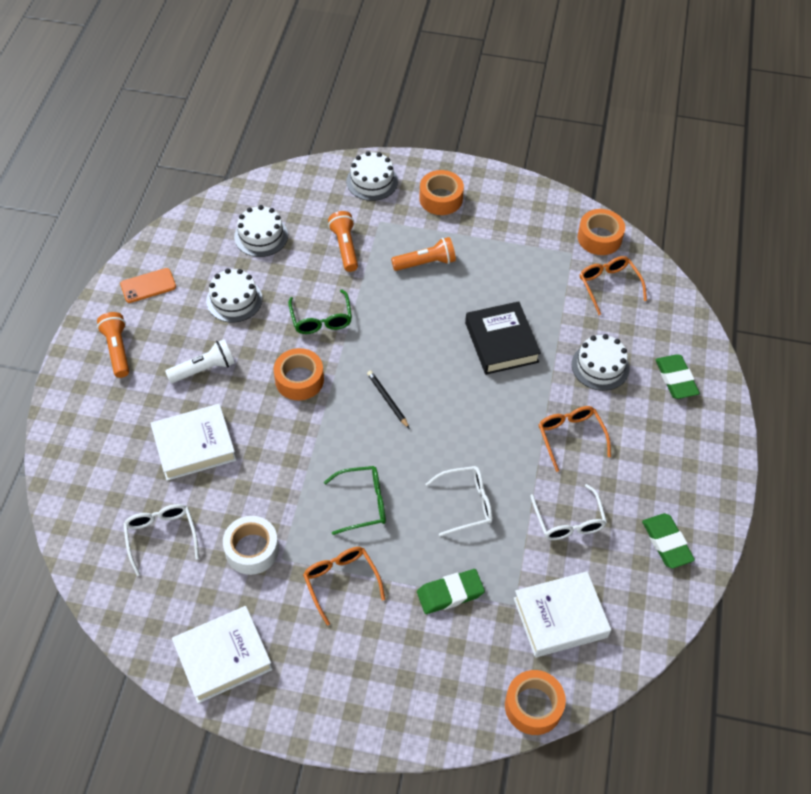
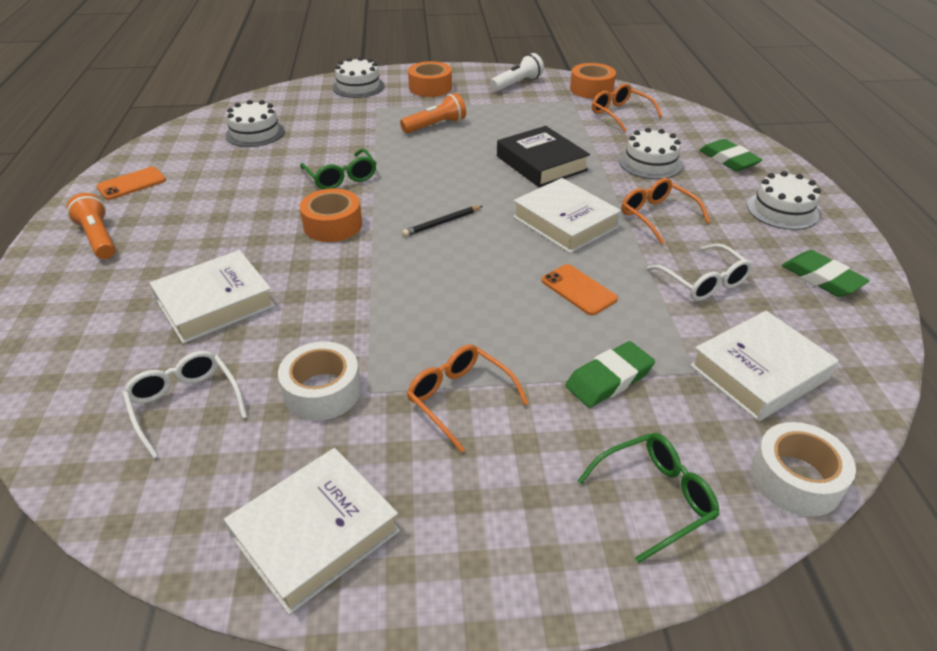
camera: 15 degrees left, 15 degrees down
(204, 369) = (213, 235): white flashlight -> white flashlight (517, 84)
(234, 300) = (237, 179): white cake -> white cake (782, 210)
(345, 247) = (348, 127): orange flashlight -> none
(363, 503) = (453, 314): green glasses -> green glasses (655, 498)
(387, 400) = (442, 223): black pencil -> black pencil turned 75 degrees counterclockwise
(466, 503) = (578, 290): white glasses -> orange phone
(489, 424) = (565, 222): none -> white book
(533, 706) = (796, 479): orange tape -> white tape

